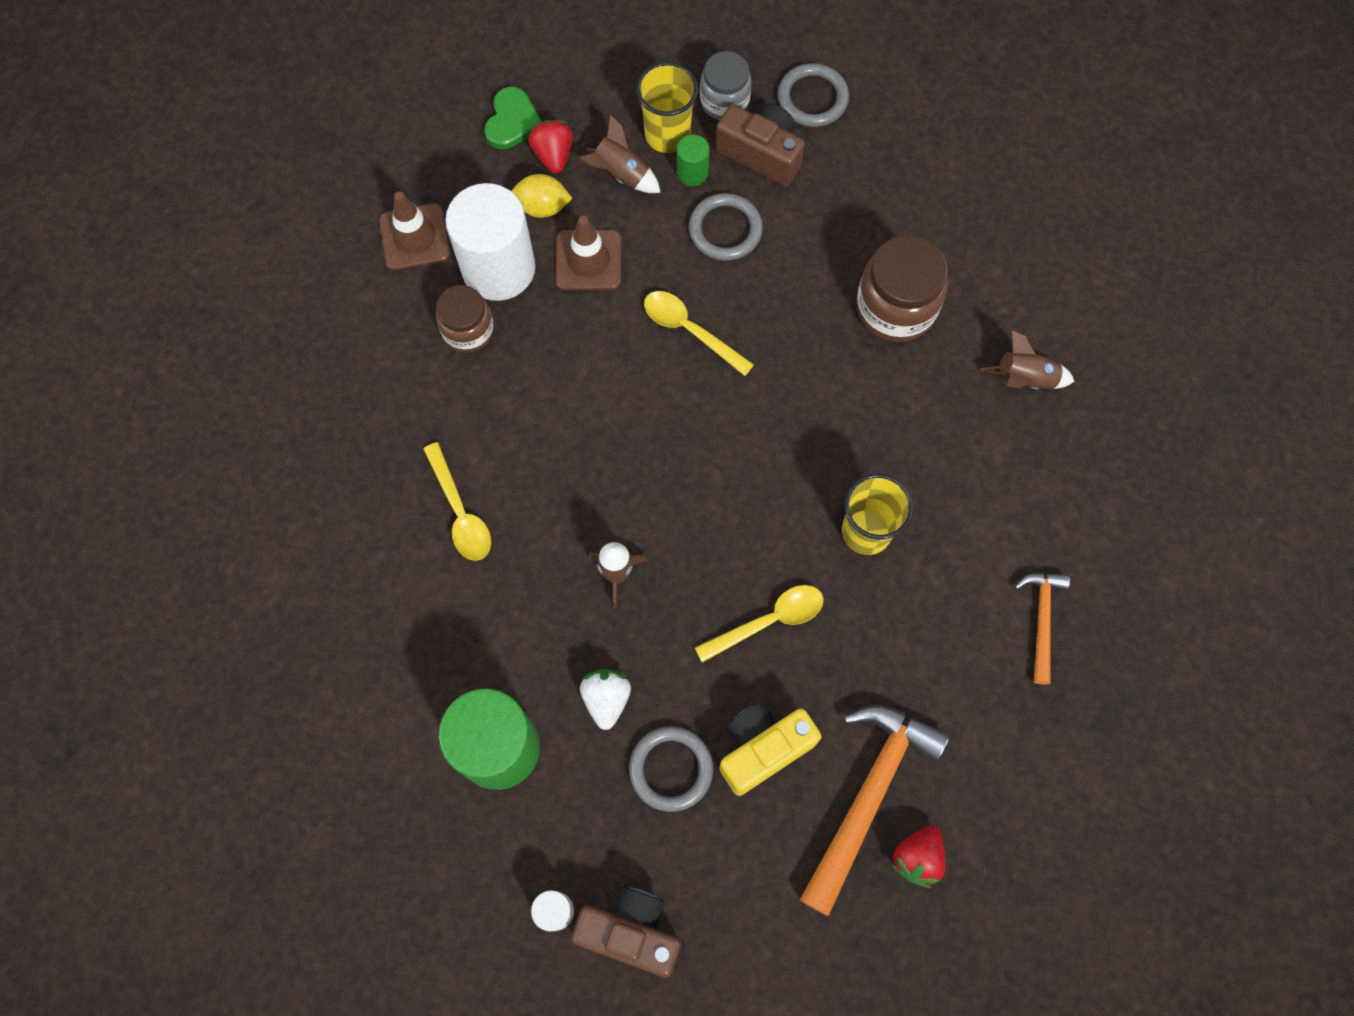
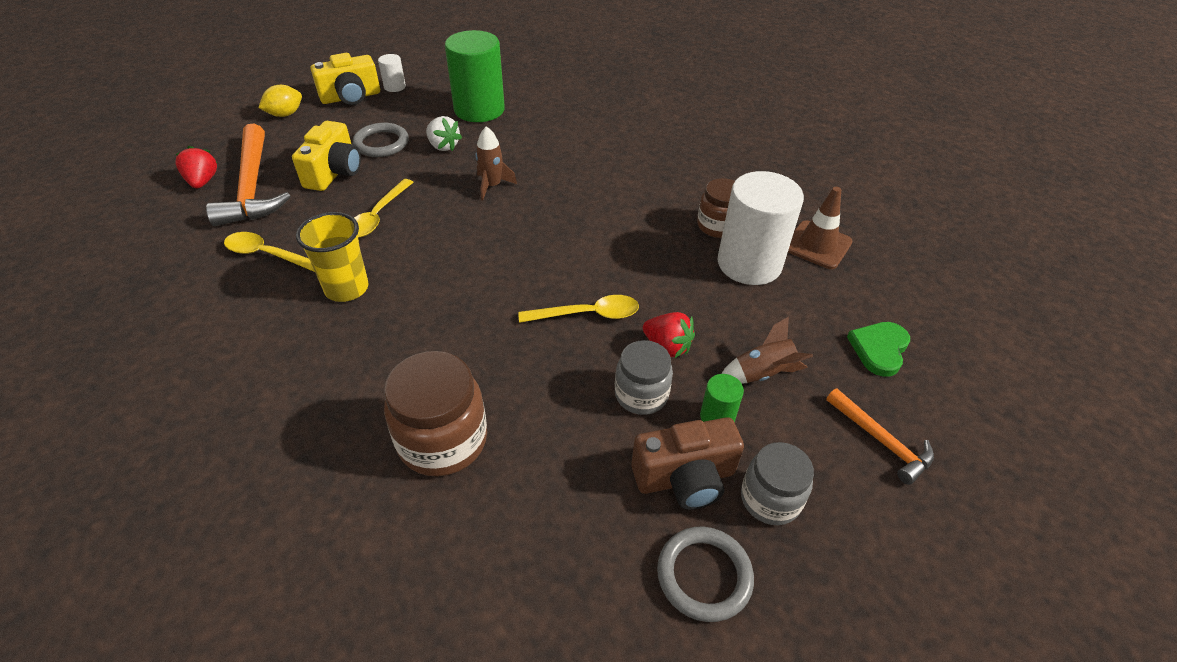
camera: 135 degrees right, 25 degrees down
(460, 512) = (607, 161): yellow spoon -> yellow spoon (268, 255)
(512, 121) = (879, 349): green heart -> green heart turned 60 degrees clockwise
(542, 207) = (778, 314): yellow lemon -> yellow lemon (285, 114)
(553, 155) = (821, 349): red strawberry -> red strawberry (667, 346)
(588, 260) = (705, 306): brown traffic cone -> none
(630, 931) = (351, 97): brown camera -> yellow camera
(667, 135) = (773, 430): yellow cup -> none
(725, 229) = (641, 395): grey ring -> grey jar
(1025, 379) = (274, 468): brown rocket -> none
(1041, 620) = (168, 319): orange hammer -> orange hammer (881, 441)

